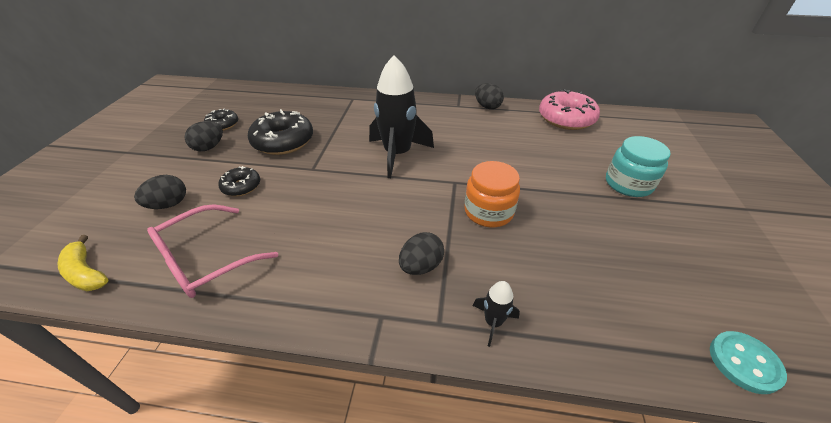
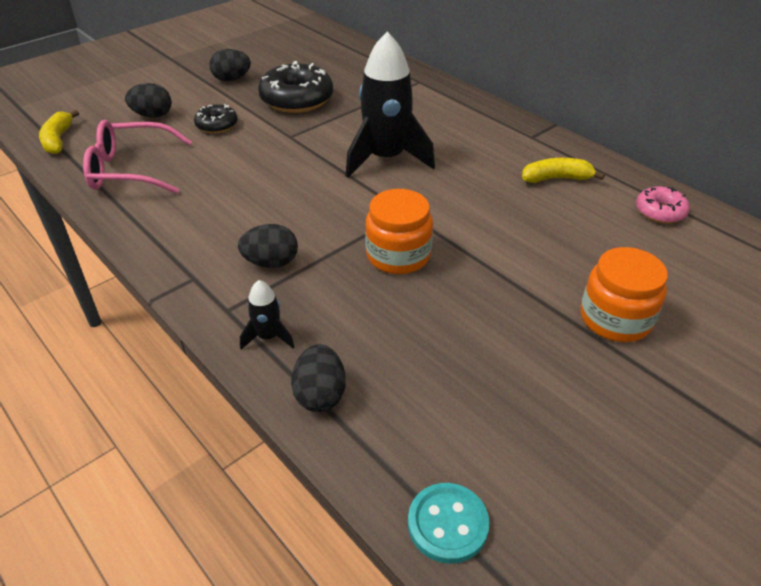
camera: 40 degrees right, 0 degrees up
(223, 125) = (265, 62): black donut -> none
(487, 106) = (569, 152): black egg -> black egg (320, 394)
(501, 123) = (556, 178): none -> yellow banana
(566, 119) = (660, 212): pink donut -> pink donut, size x0.54
(628, 184) = (615, 319): turquoise jar -> orange jar

